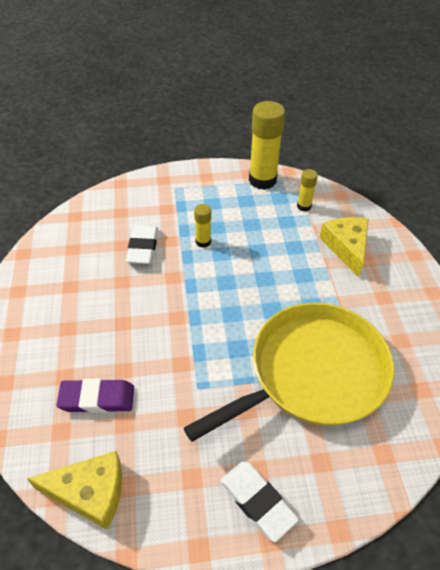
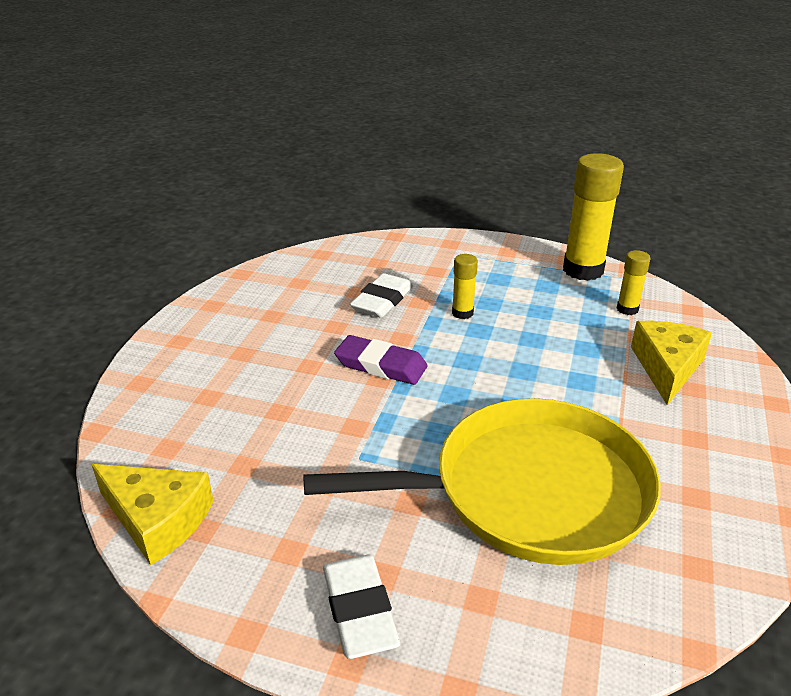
camera: 25 degrees right, 15 degrees down
(97, 398) = (229, 429): purple eraser -> purple eraser (381, 365)

